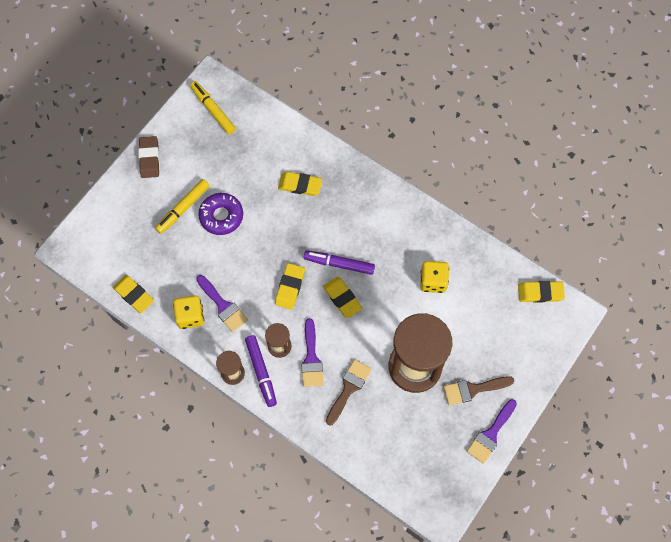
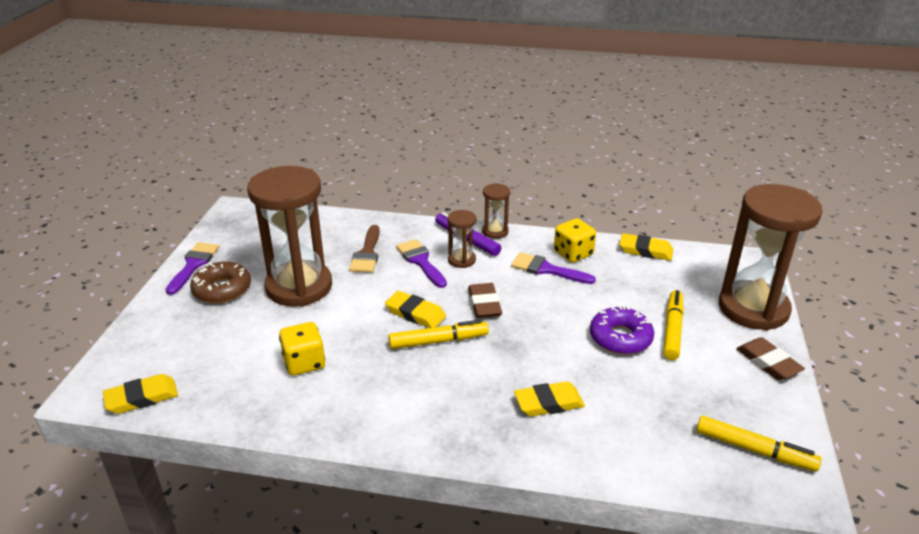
camera: 155 degrees right, 35 degrees down
(114, 203) = (753, 308): none -> brown hourglass
(290, 287) = (484, 304): yellow eraser -> brown eraser
(339, 264) = (438, 341): purple marker -> yellow marker
(473, 389) = (222, 289): brown brush -> brown donut

